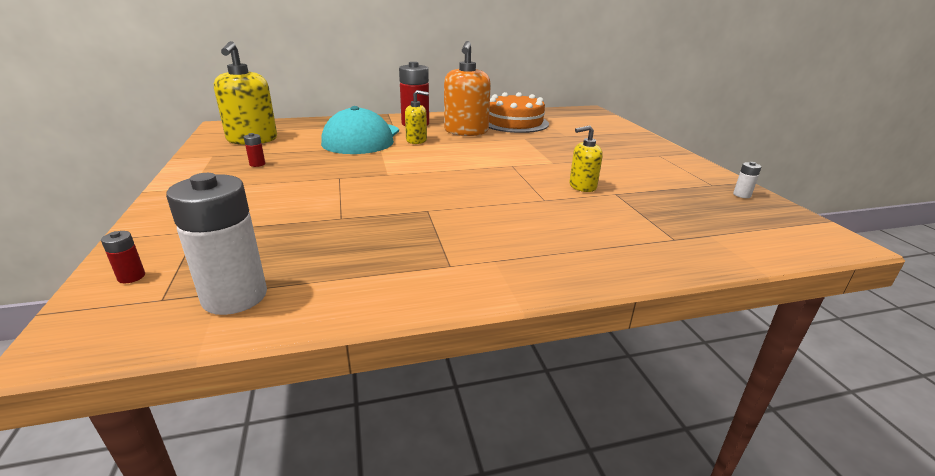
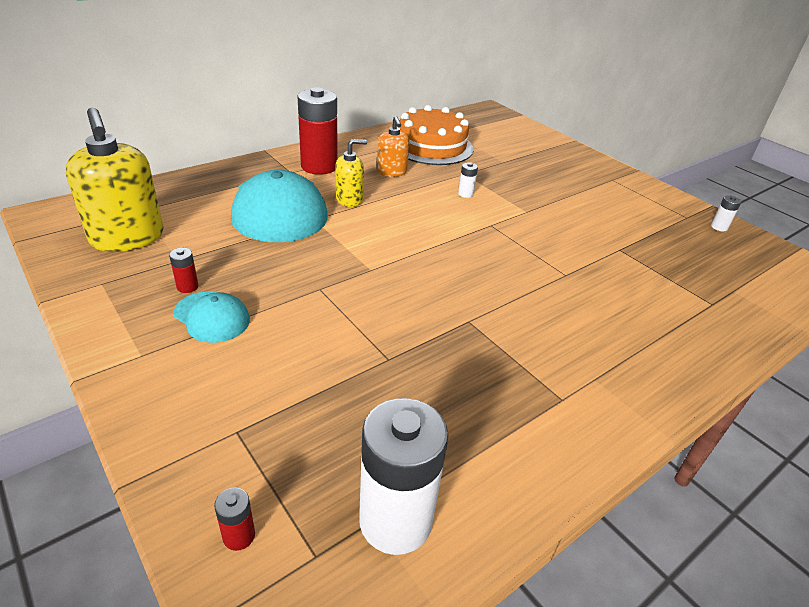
camera: 25 degrees left, 10 degrees up
(253, 179) = (212, 317): none -> turquoise cap
(466, 131) = (392, 172): orange soap dispenser -> orange soap dispenser, size x0.55
(511, 148) = (465, 194): none -> white battery
(582, 186) = (583, 245): yellow soap dispenser -> none

